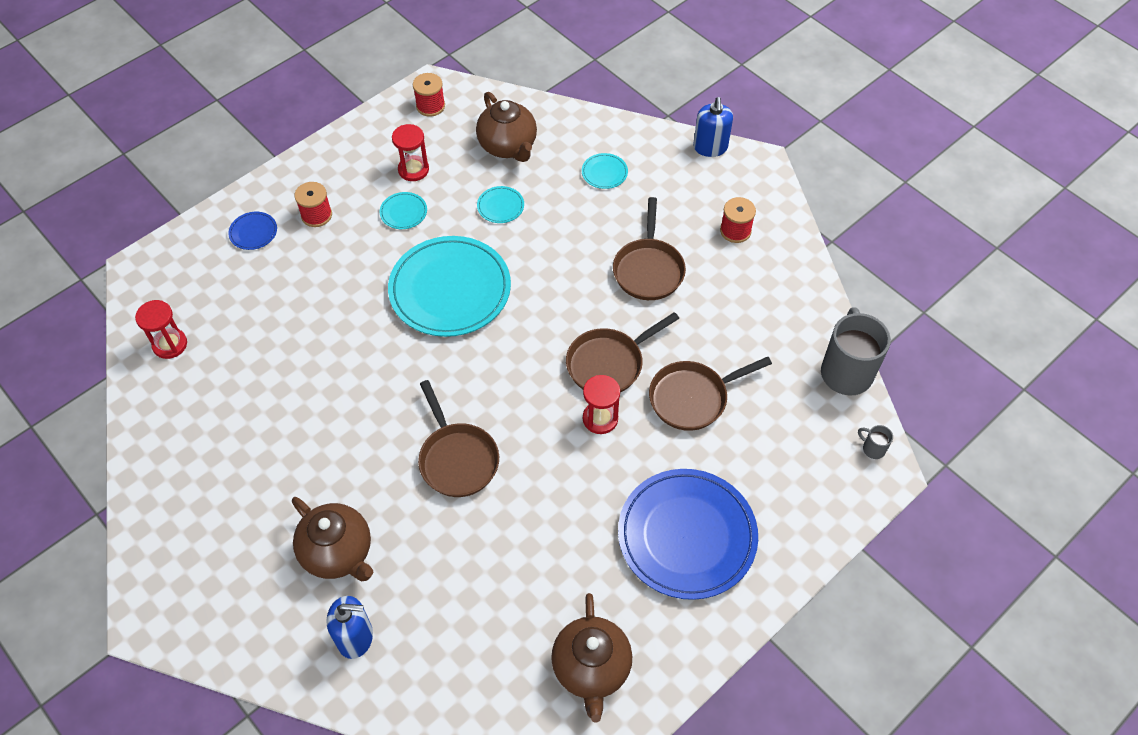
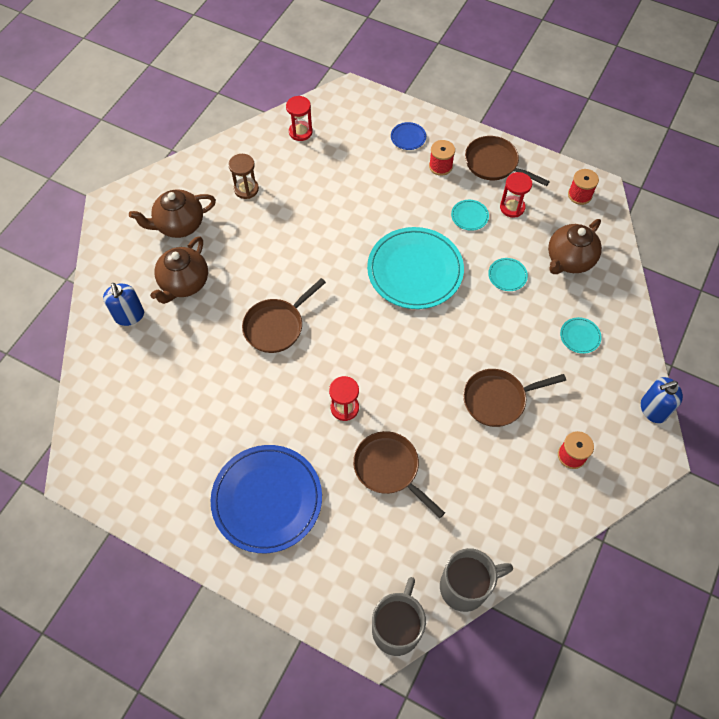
camera: 70 degrees right, 5 degrees up
(226, 435) = (246, 189): none -> brown hourglass
(591, 668) = (145, 465): brown teapot -> brown teapot (179, 225)
(609, 363) = (396, 398): brown pan -> brown pan (494, 164)
(873, 449) = (397, 627): grey mug -> grey mug, size x2.40

